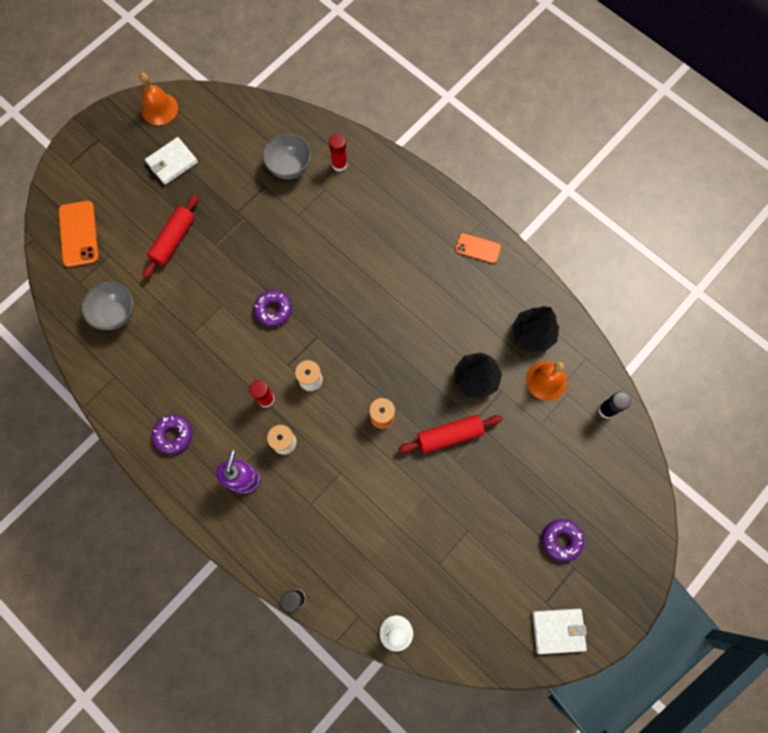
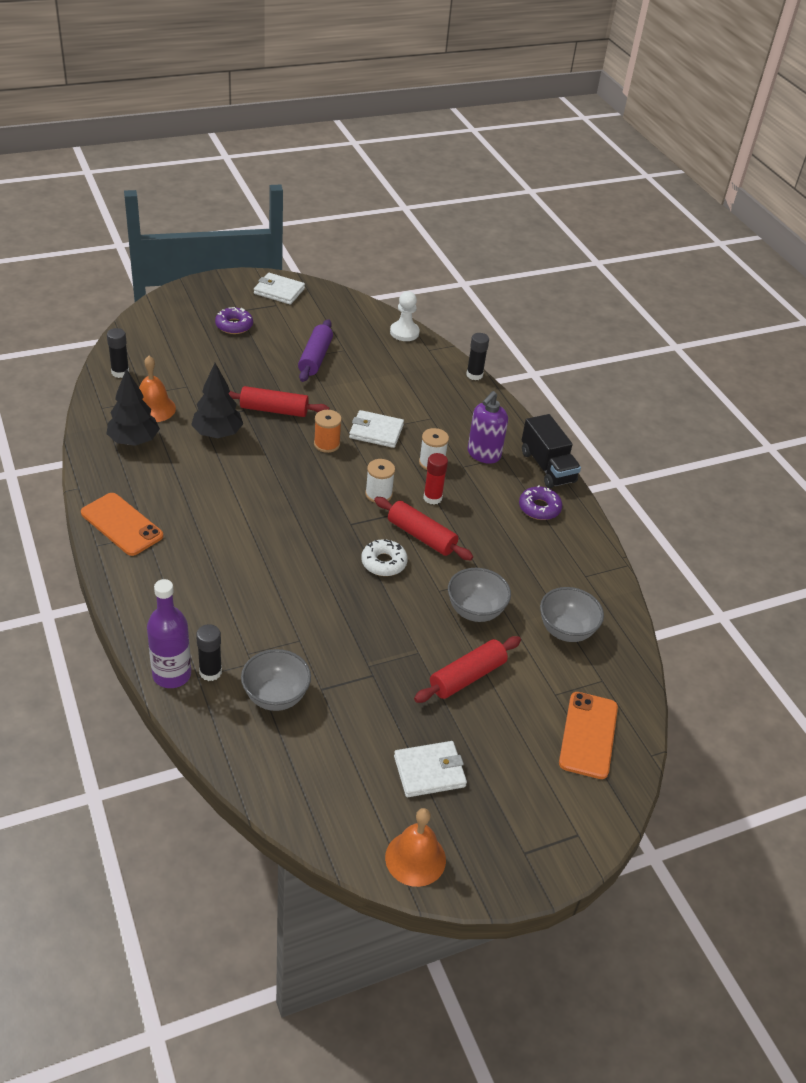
camera: 160 degrees left, 30 degrees down
(182, 493) = (547, 467): none -> black truck
(188, 298) = (475, 611): none -> grey bowl
(257, 351) = (421, 536): none -> red rolling pin
(273, 310) = (384, 562): purple donut -> white donut
(339, 164) = (210, 672): red glue stick -> black glue stick
(349, 456) = (376, 431): none -> white wallet
(361, 151) = (172, 675): none -> purple bottle
(457, 534) = (315, 358): none -> purple rolling pin
(478, 248) = (122, 524): orange phone -> orange phone, size x1.58

